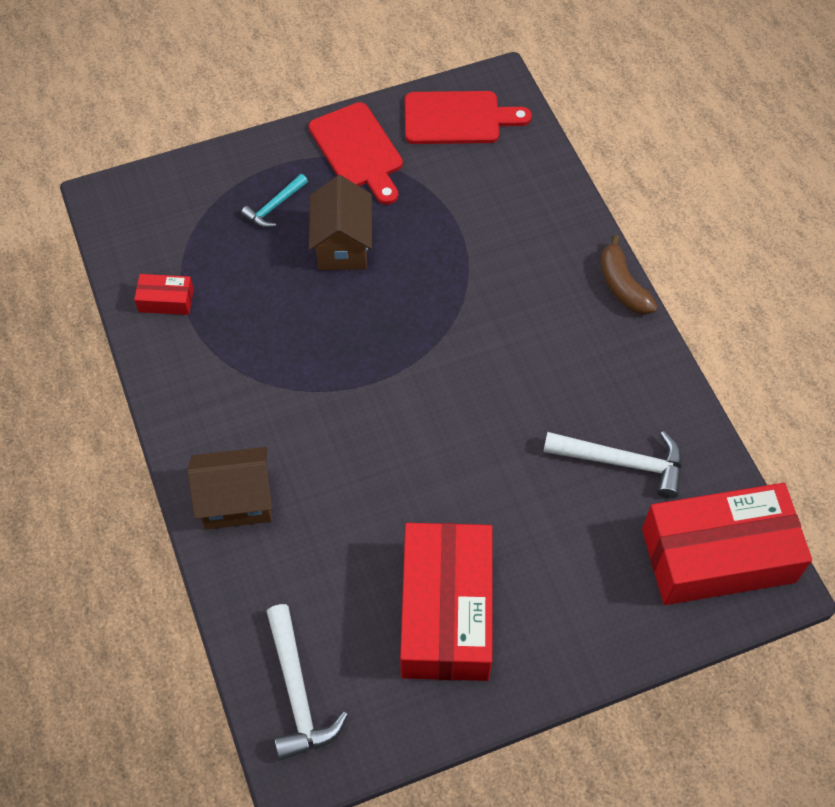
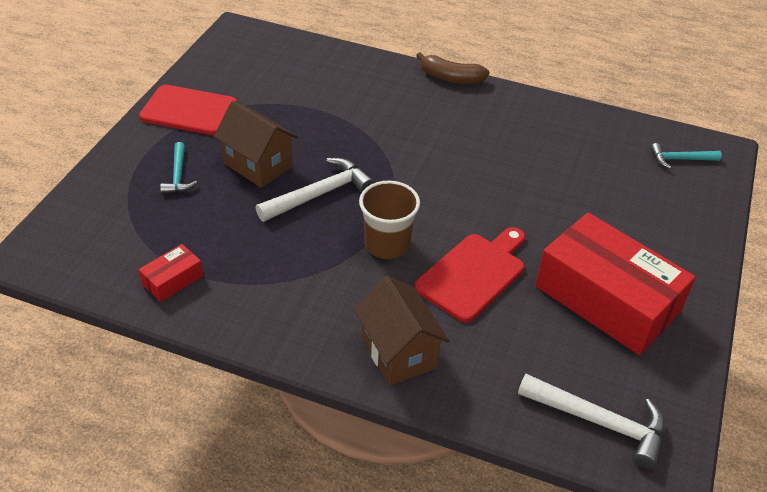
camera: 50 degrees left, 15 degrees down
(237, 501) = (398, 352): brown house -> brown house turned 60 degrees counterclockwise
(345, 405) = (387, 244): none -> brown cup
(457, 118) = (237, 60): red cutting board -> red cutting board (474, 274)
(622, 462) = (575, 154): white hammer -> white hammer (319, 194)
(718, 555) = (680, 159): red box -> turquoise hammer

